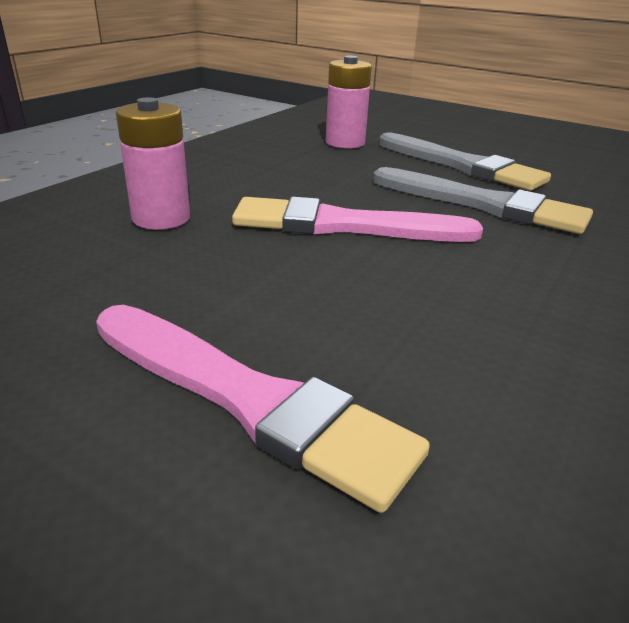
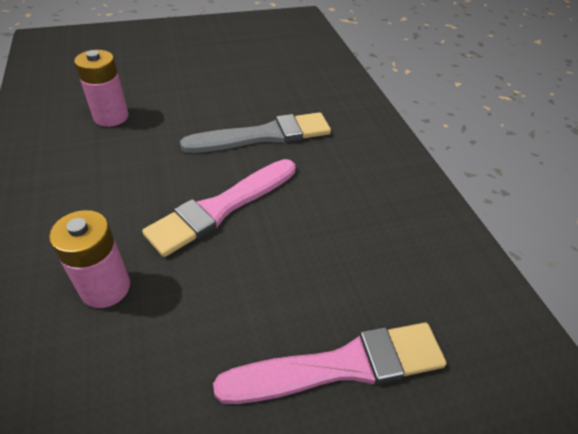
camera: 50 degrees left, 15 degrees up
(462, 165) = (212, 101): grey brush -> none

